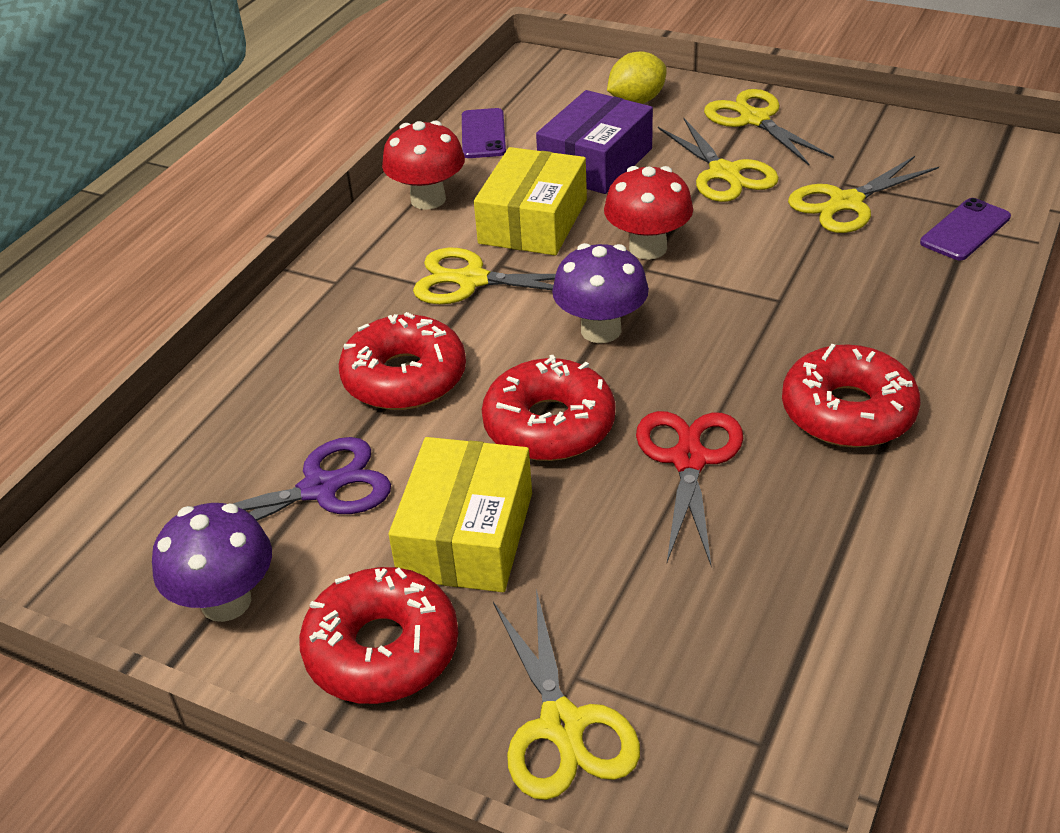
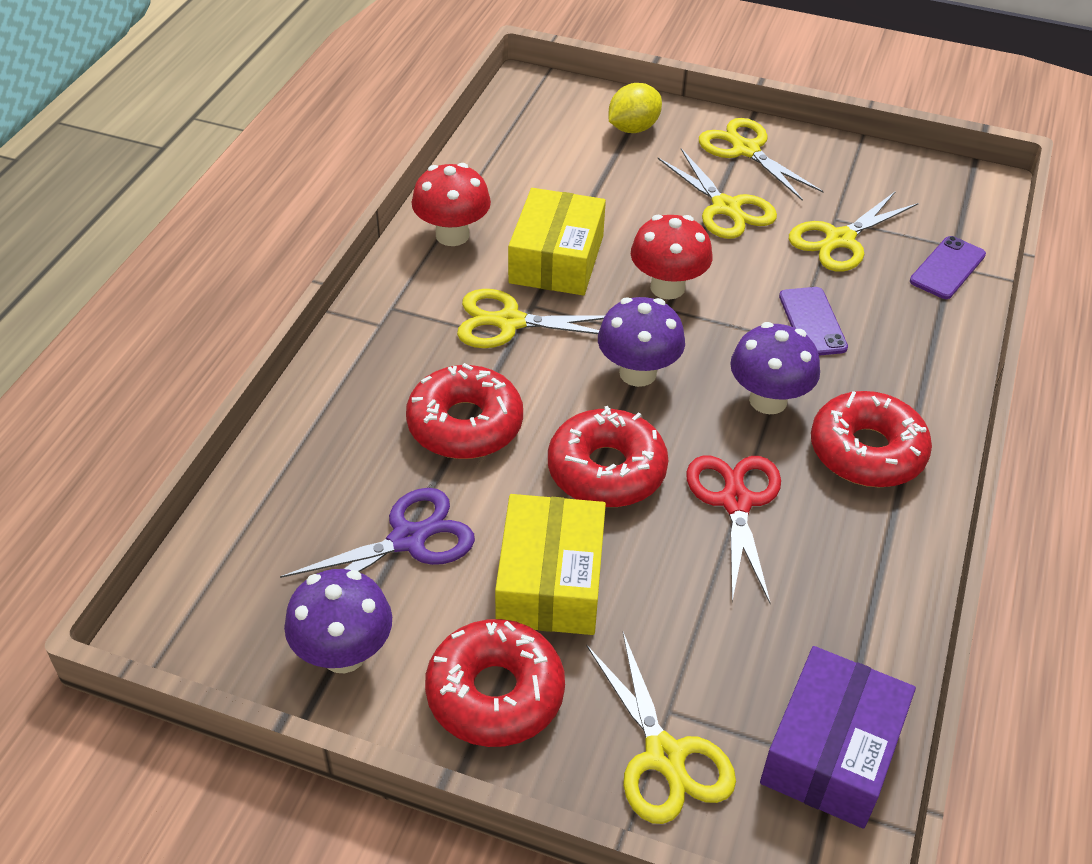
camera: 10 degrees left, 5 degrees up
(483, 134) = (493, 163): purple phone -> purple phone (812, 322)
(596, 162) = (605, 195): purple box -> purple box (832, 751)
(741, 358) = (768, 400): none -> purple mushroom

